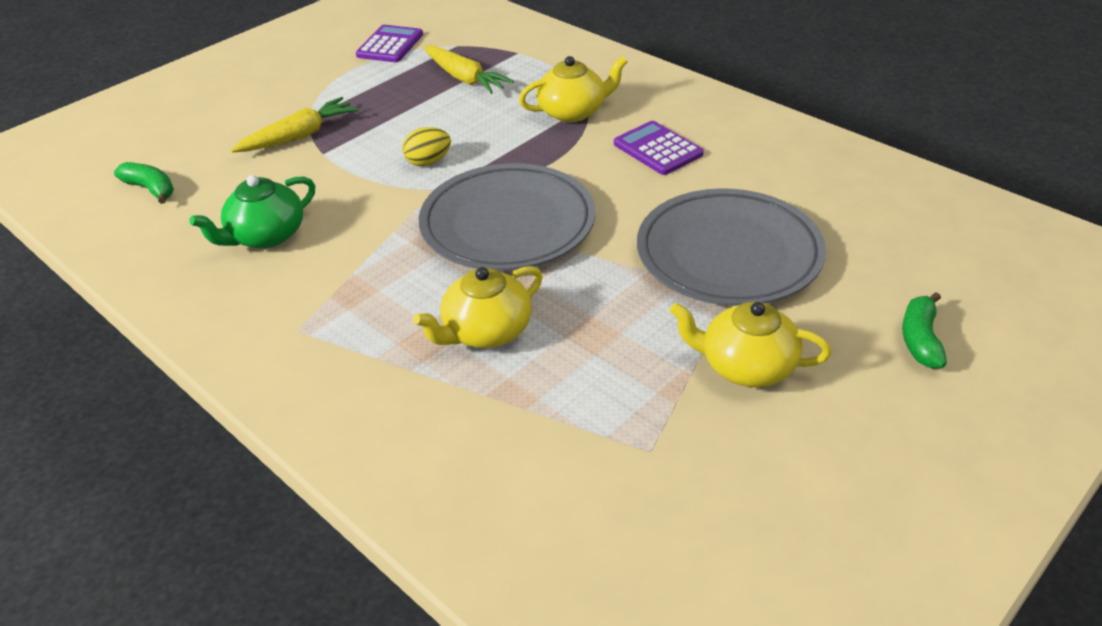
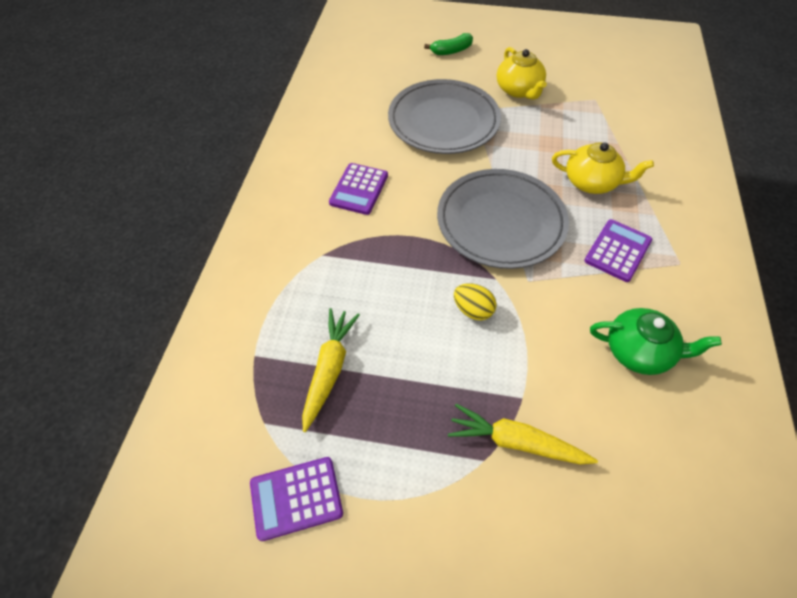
camera: 125 degrees left, 15 degrees up
(151, 189) = (686, 505): green banana -> none
(372, 290) = (617, 250): none -> purple calculator
(573, 112) = (339, 258): yellow teapot -> none

